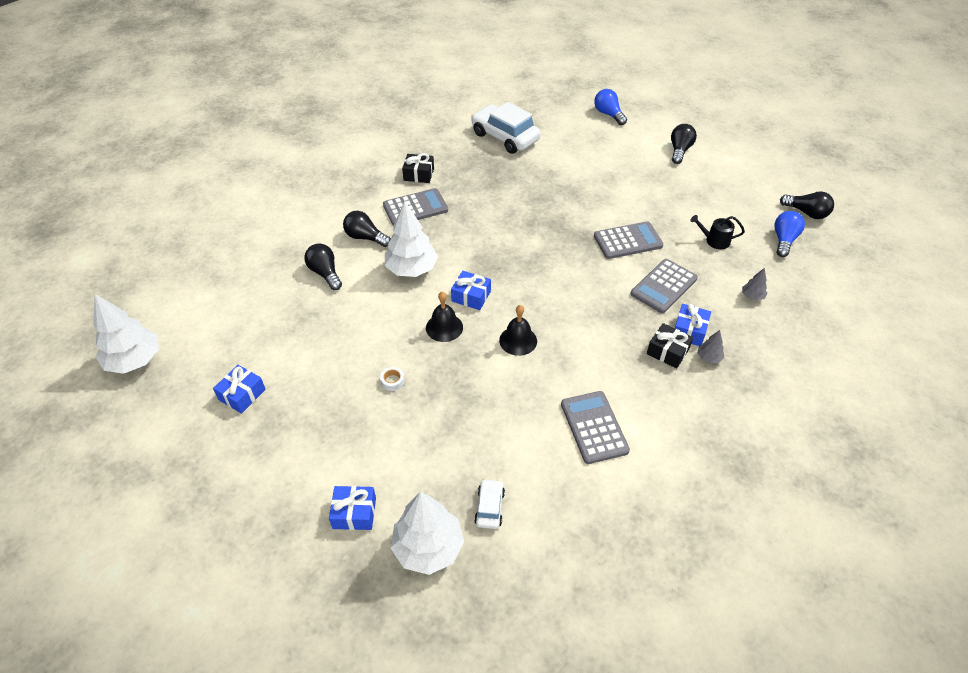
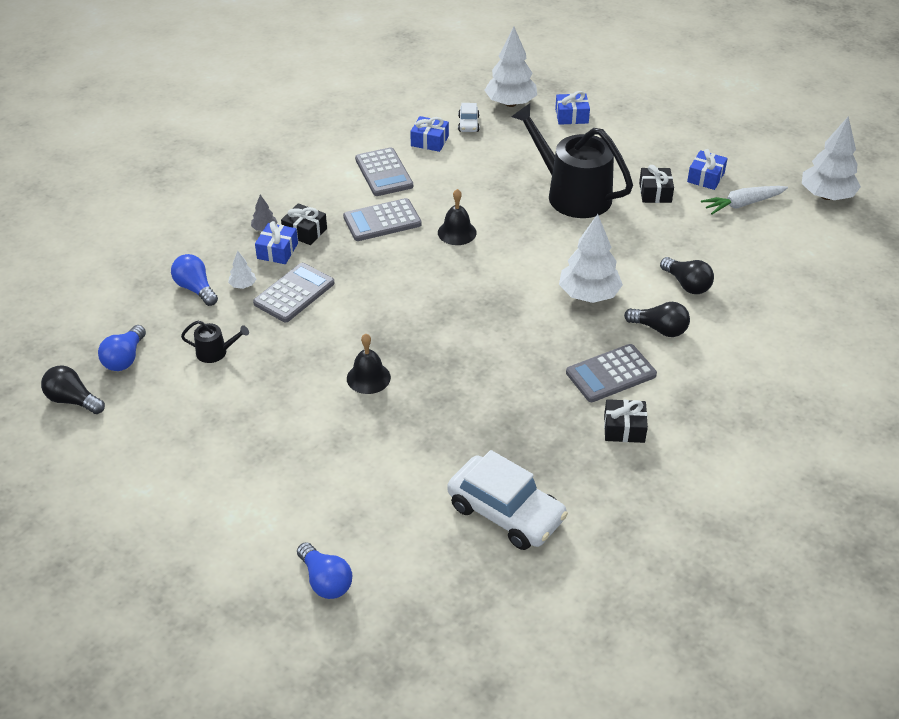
camera: 175 degrees right, 5 degrees down
(226, 355) = (742, 204): none -> white carrot
(306, 377) = (655, 192): none -> black gift
(392, 381) = (572, 194): white tape -> black watering can
(444, 327) = (535, 239): black bell -> black bell (368, 378)
(471, 296) = (513, 270): blue gift -> blue gift (429, 141)
(628, 241) = (327, 345): grey calculator -> grey calculator (382, 221)
(679, 150) = (219, 502): black light bulb -> none
(711, 297) = (243, 285): none -> white tree
(752, 296) = (195, 288): grey tree -> blue light bulb

